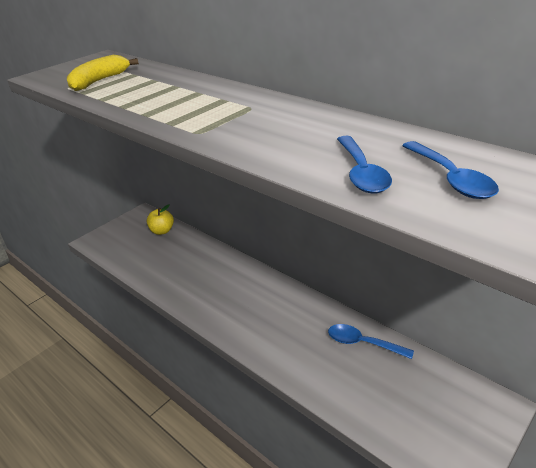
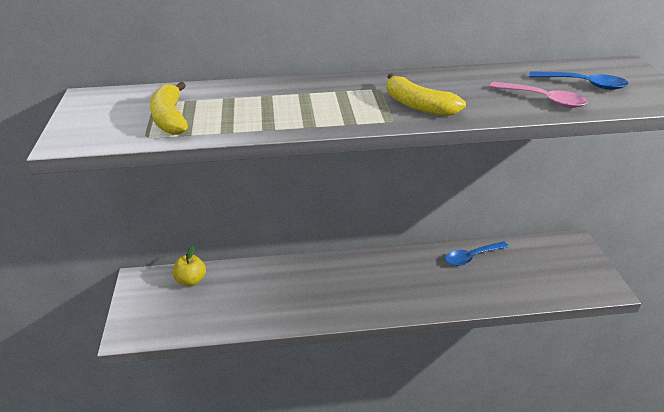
camera: 50 degrees left, 0 degrees up
(244, 131) = (418, 106): none -> yellow banana
(361, 173) = (543, 100): blue spoon -> pink spoon

